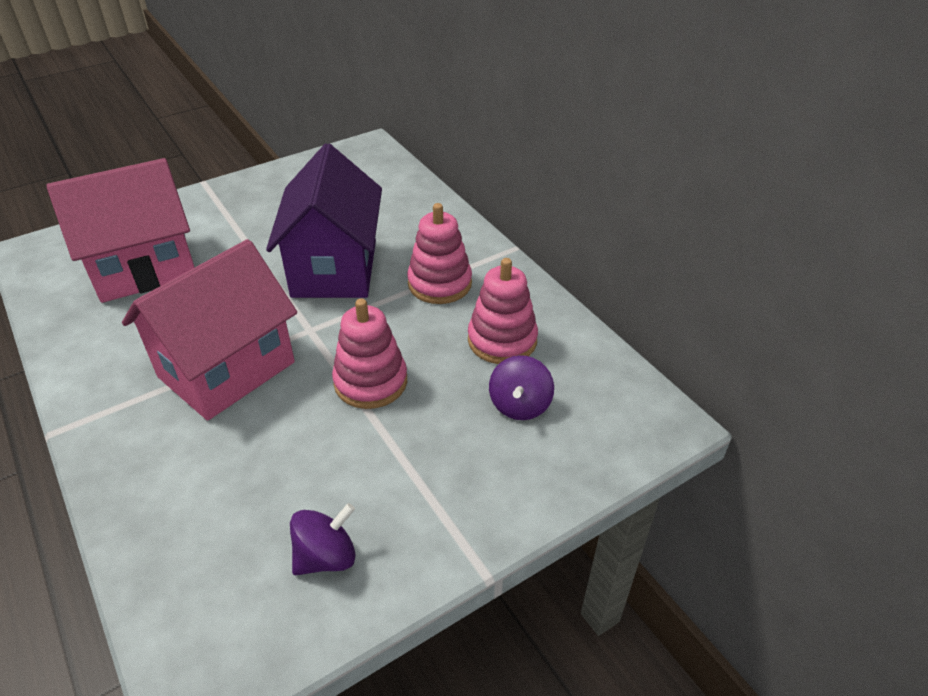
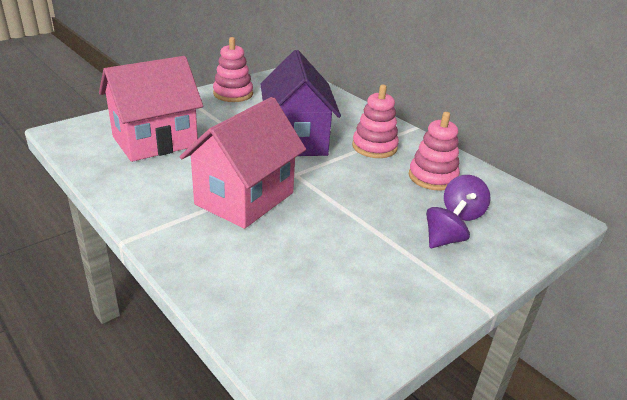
camera: 10 degrees left, 10 degrees down
(326, 556) = (370, 305): purple spinning top -> purple spinning top (443, 240)
(370, 382) = (353, 202): pink stacking toy -> pink stacking toy (233, 94)

